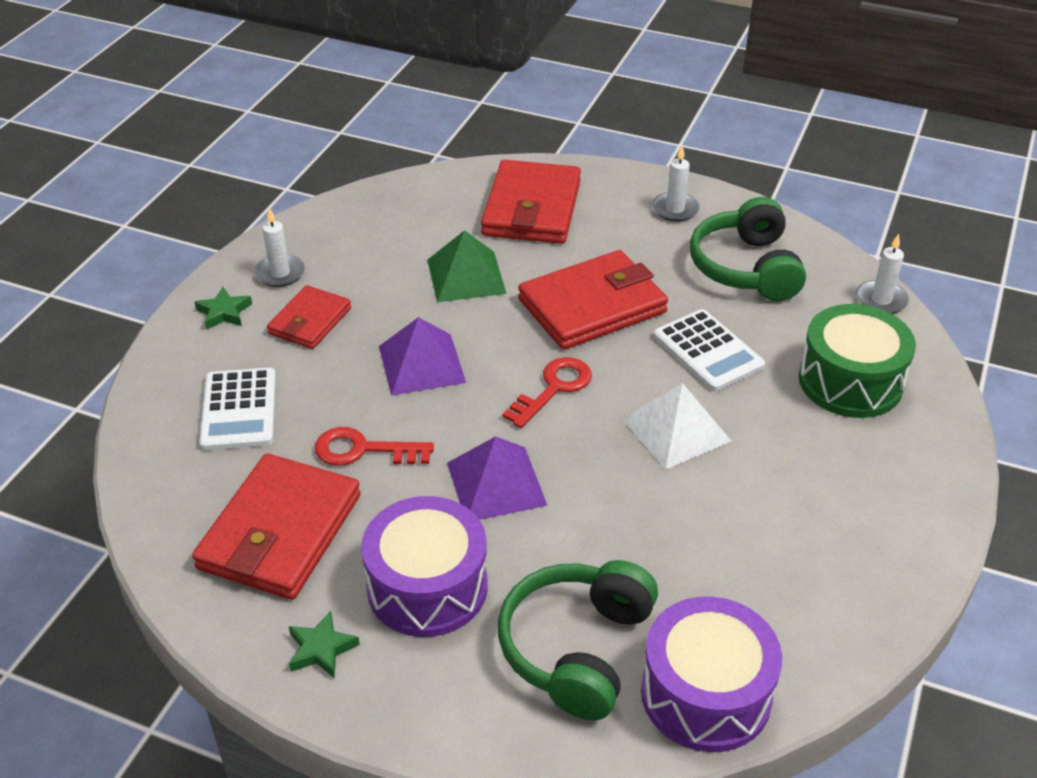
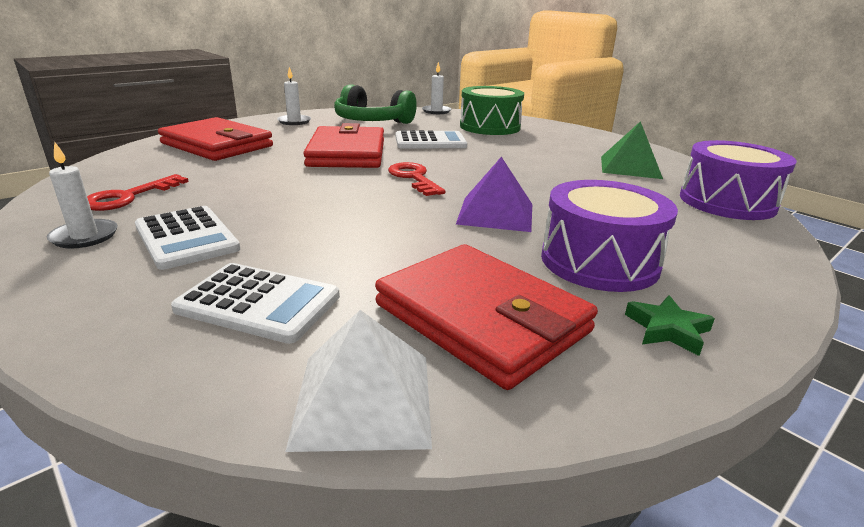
camera: 65 degrees left, 15 degrees down
(224, 312) = (78, 278): green star -> none
(310, 321) = (186, 238): red wallet -> white calculator
(364, 450) = (404, 252): red key -> red key (129, 197)
(421, 364) = (325, 208): purple pyramid -> none
(466, 276) = (249, 174): green pyramid -> green pyramid (630, 167)
(577, 649) = (682, 225): green headphones -> none
(676, 430) = (490, 161): white pyramid -> white pyramid (364, 398)

